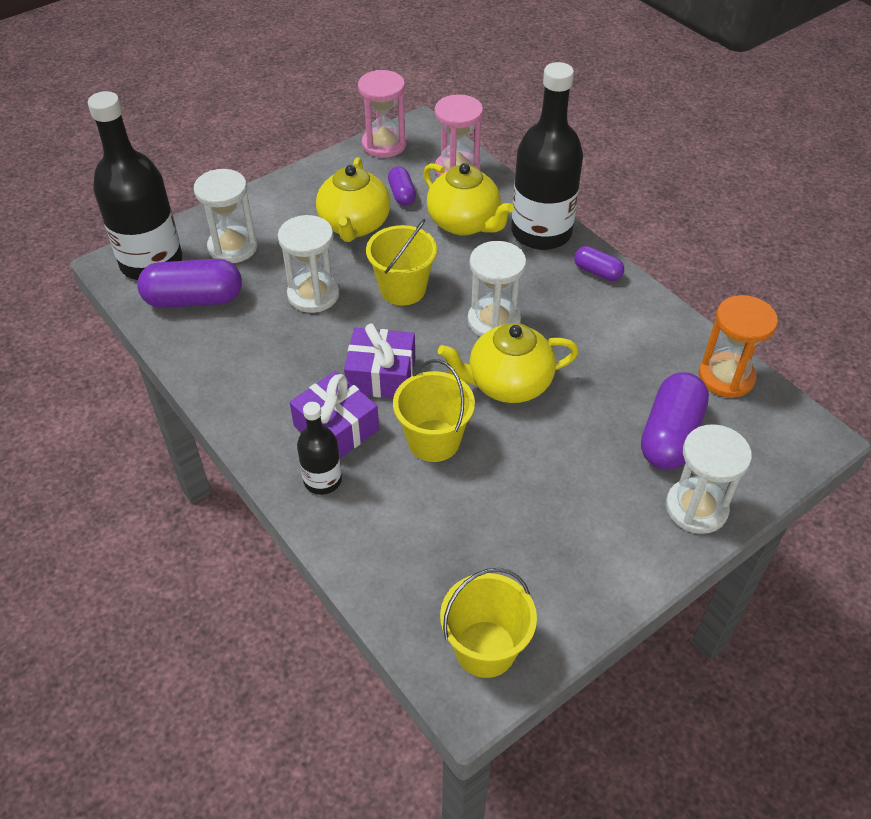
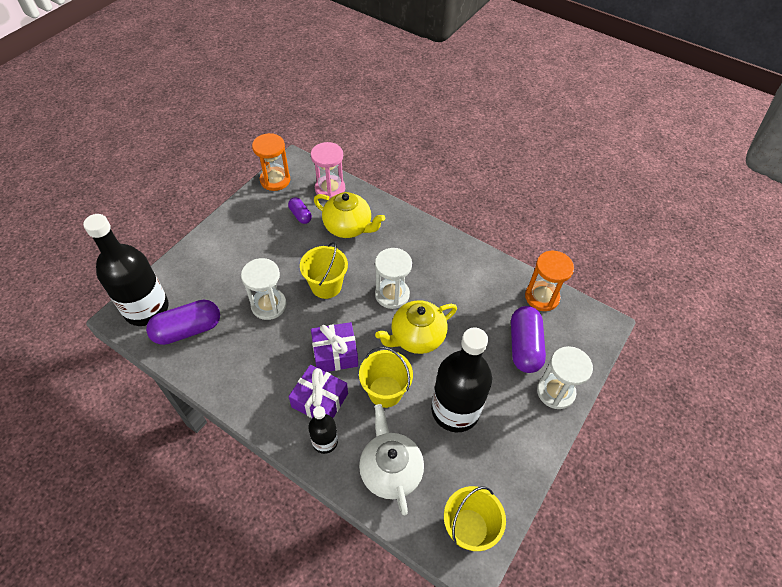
camera: 20 degrees left, 5 degrees up
(233, 247) = (200, 282): white hourglass -> none
(354, 225) = (277, 246): yellow teapot -> none
(384, 144) = (275, 180): pink hourglass -> orange hourglass
(400, 541) = (390, 470): none -> white teapot
(541, 232) = (399, 223): black bottle -> black bottle (455, 410)
(597, 272) = (442, 243): purple capsule -> none

